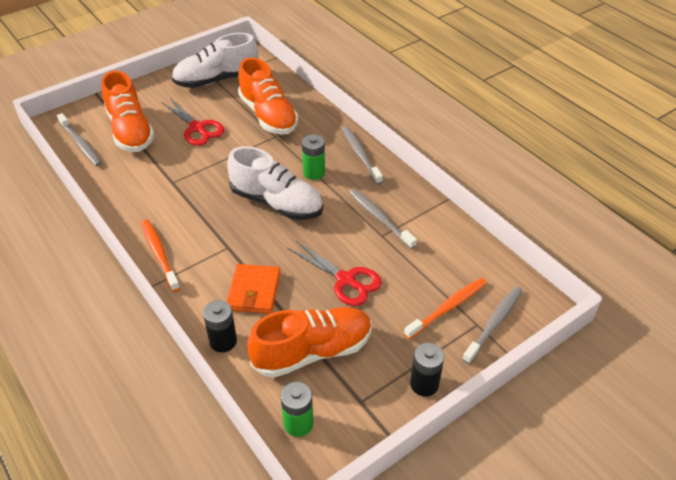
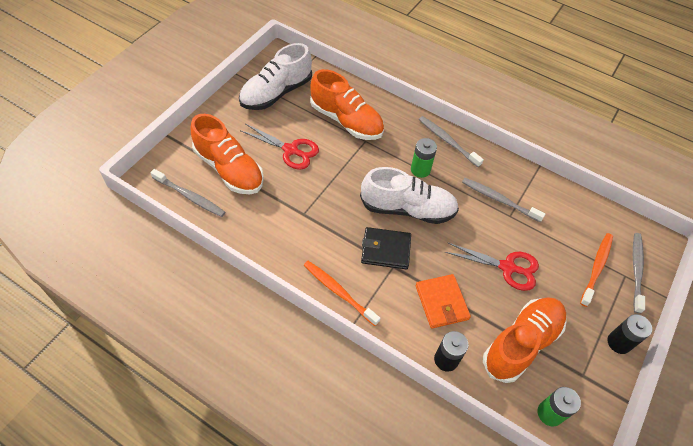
camera: 25 degrees left, 10 degrees up
(230, 231) = (385, 250): none -> black wallet

